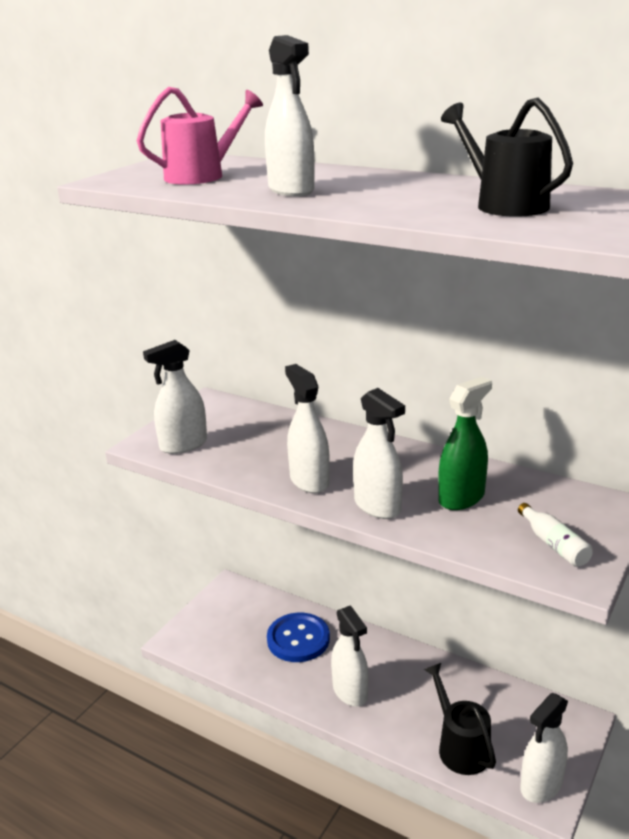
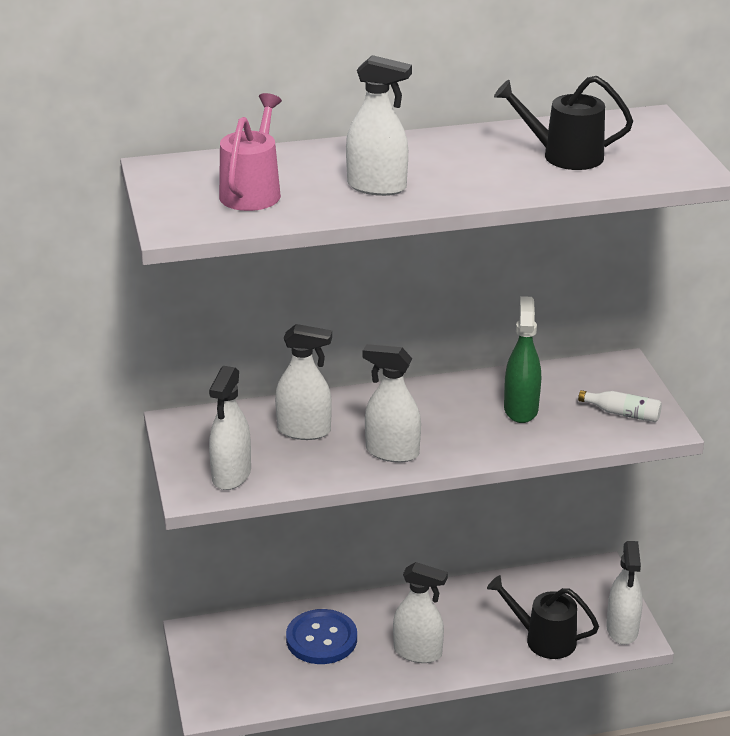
camera: 45 degrees left, 5 degrees up
(377, 506) = (473, 446): white spray bottle -> white spray bottle (304, 430)

